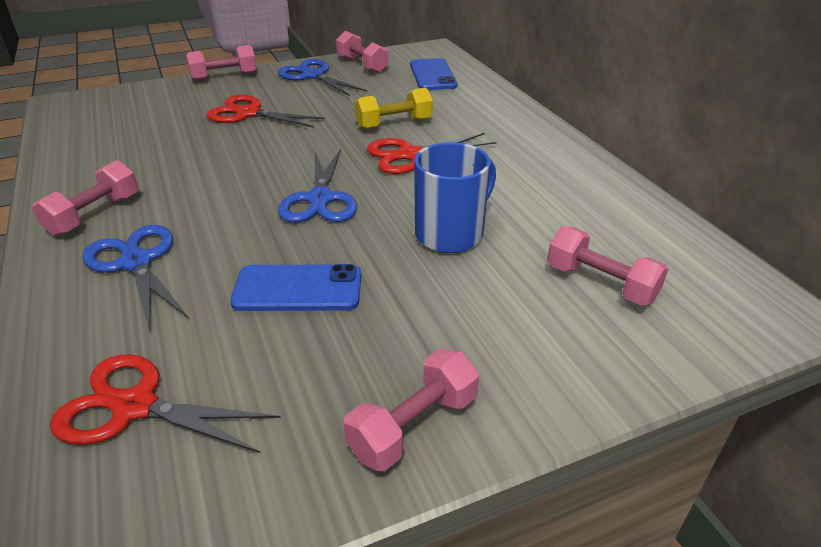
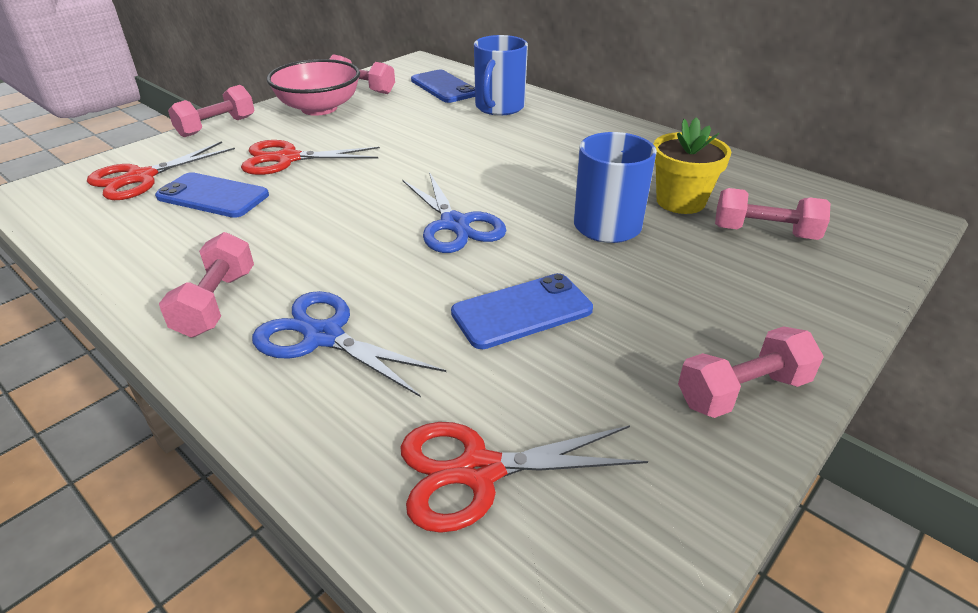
camera: 25 degrees left, 0 degrees up
(169, 132) = (213, 196): none -> blue phone
(313, 75) = (319, 108): blue scissors -> pink bowl
(394, 124) = (453, 139): yellow dumbbell -> none
(411, 155) = (500, 164): red scissors -> red scissors (141, 178)
(413, 426) = (743, 391): pink dumbbell -> pink dumbbell turned 45 degrees clockwise
(463, 103) = (499, 107): none -> blue mug
(544, 230) = (680, 201): none -> yellow flower pot

